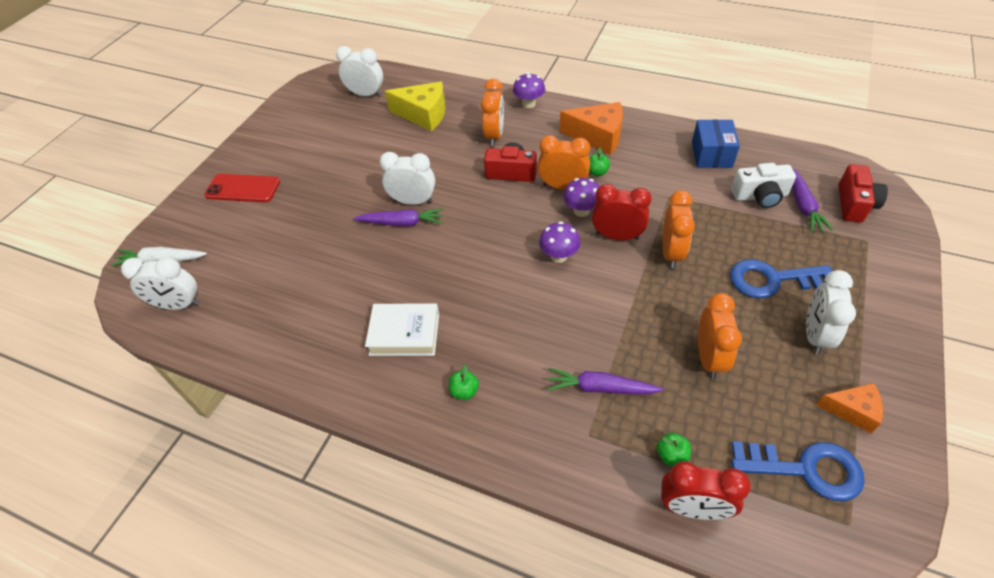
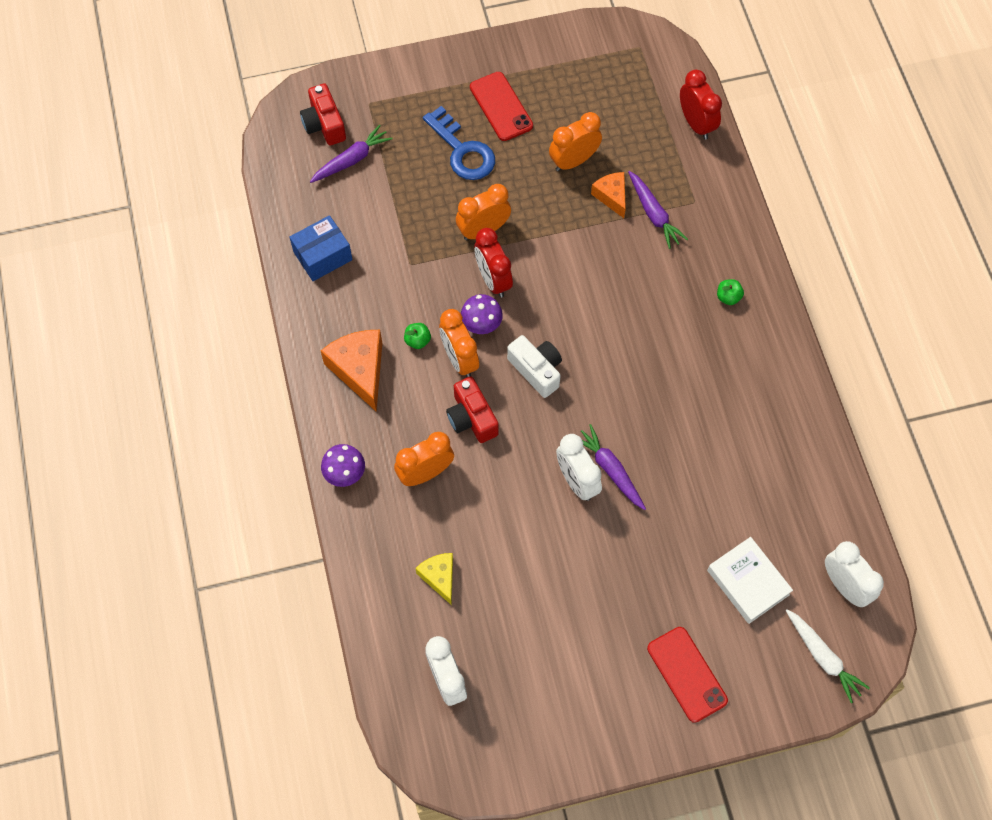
camera: 130 degrees left, 15 degrees up
(404, 334) = (718, 374): white book -> white book (748, 582)
(423, 115) = (439, 577): yellow cheese -> yellow cheese, size x0.60
(559, 256) = (550, 311): purple mushroom -> none
(671, 455) = (670, 150): green apple -> none
(760, 196) = (361, 195): white camera -> white camera (536, 370)
(806, 469) = (619, 78): blue key -> none
(815, 335) = (501, 107): white clock -> red phone
(852, 410) = (553, 68): orange cheese -> orange cheese (611, 196)
(854, 204) = (324, 124): red camera -> red camera turned 90 degrees counterclockwise

